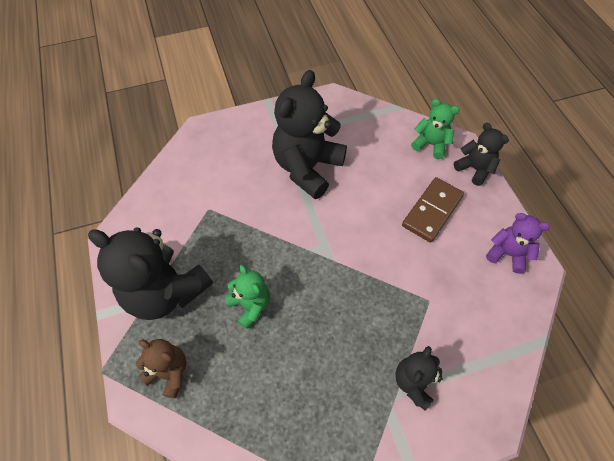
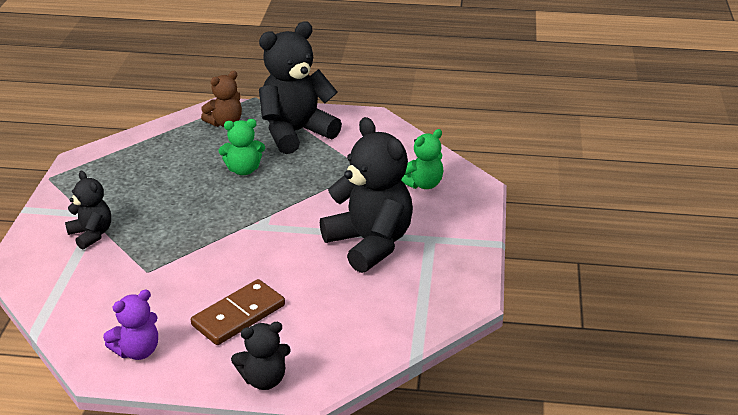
camera: 115 degrees right, 25 degrees down
(431, 144) = (331, 356): green teddy bear -> green teddy bear (423, 184)
(432, 211) = (238, 315): brown domino -> brown domino turned 75 degrees clockwise

